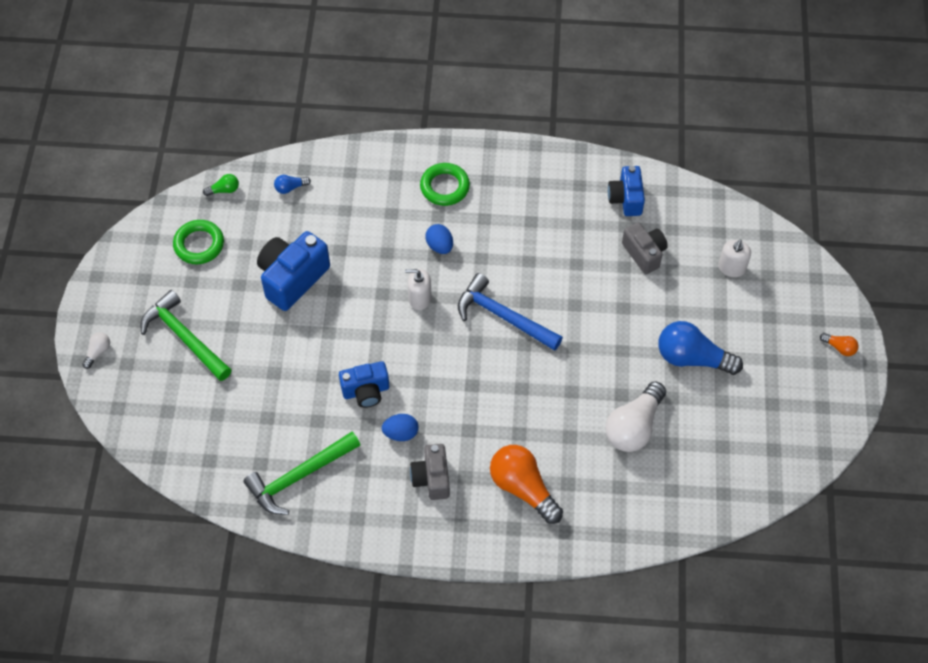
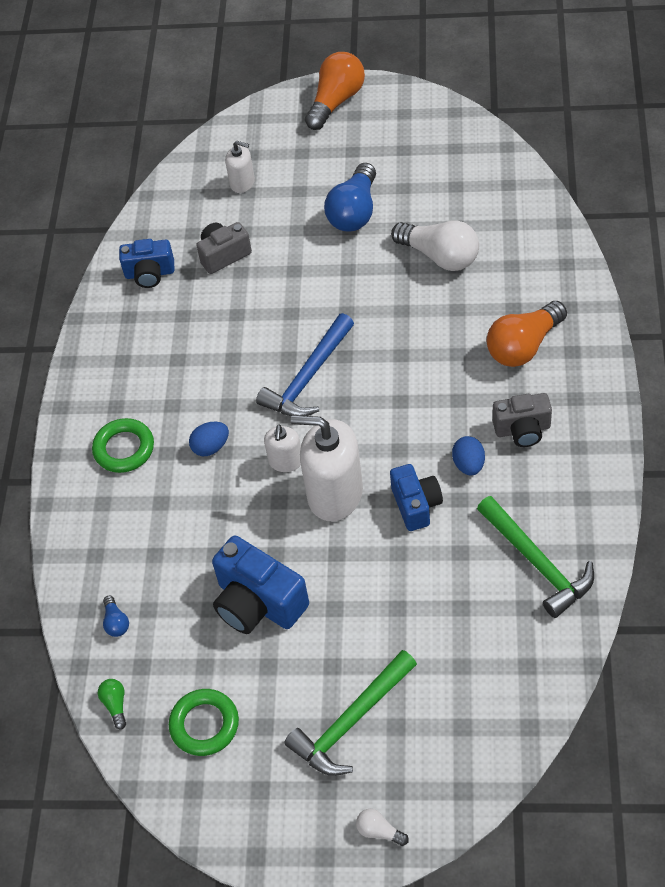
camera: 85 degrees left, 5 degrees down
(384, 333) = (335, 494): none -> white soap dispenser
(839, 347) = (336, 101): orange light bulb -> orange light bulb, size x2.21

